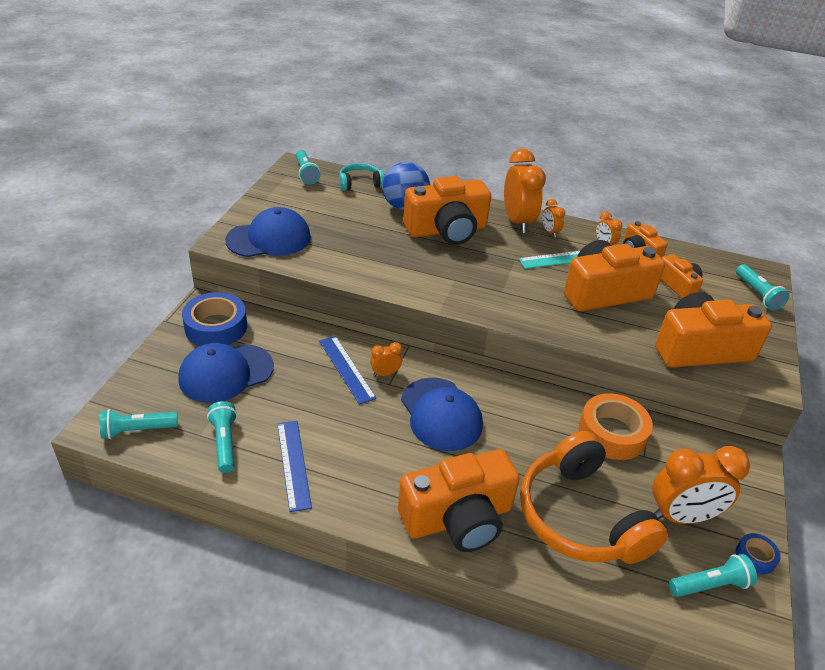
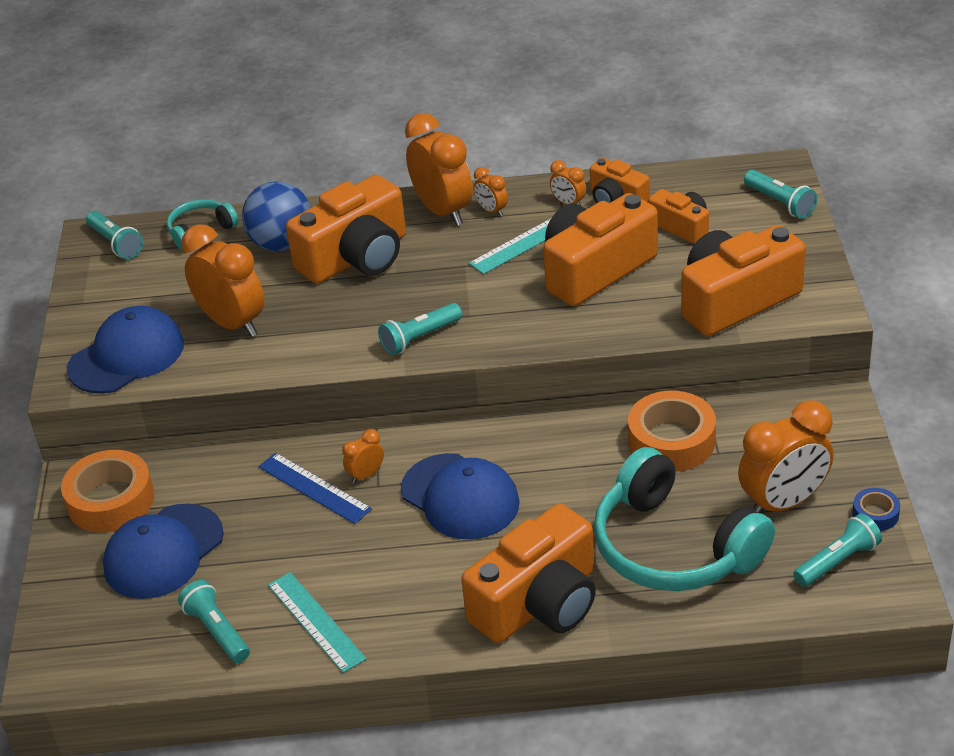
camera: 15 degrees left, 0 degrees up
(137, 430) = (98, 660): turquoise flashlight -> turquoise flashlight (419, 338)
(216, 327) = (111, 500): blue tape -> orange tape
(293, 464) = (316, 621): blue ruler -> turquoise ruler
(346, 242) = (232, 323): none -> orange clock
(580, 517) = (673, 547): orange headphones -> turquoise headphones

